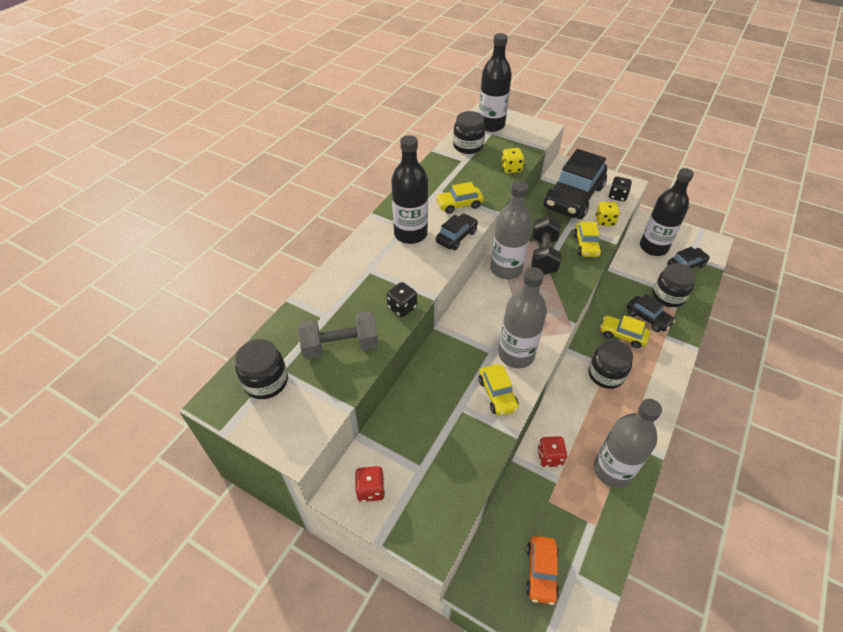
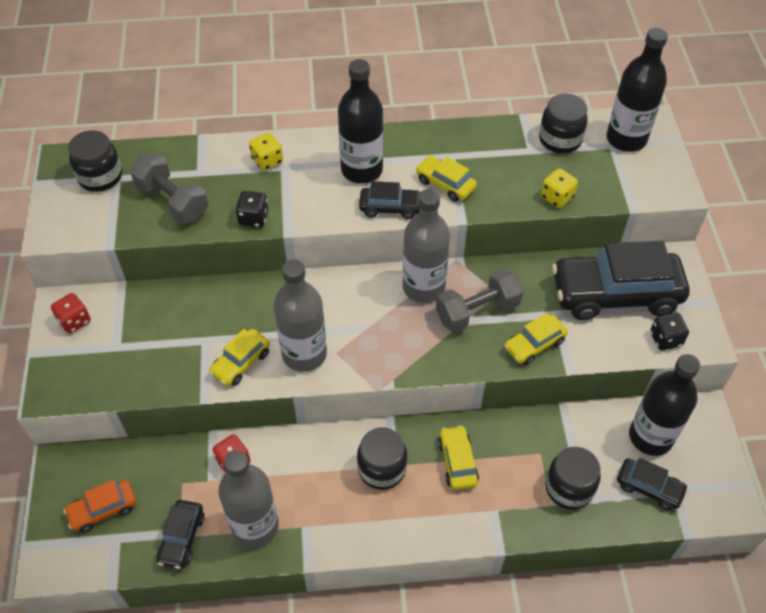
camera: 55 degrees right, 5 degrees up
(543, 256) = (477, 311): black dumbbell -> grey dumbbell
(605, 221) = (599, 345): yellow dice -> yellow dice (267, 161)
(648, 318) = (509, 478): black car -> black car (182, 538)

